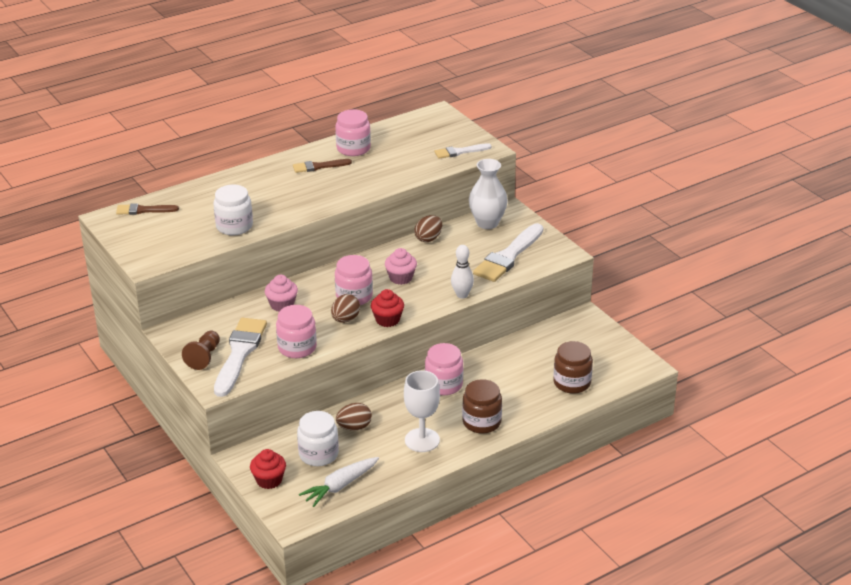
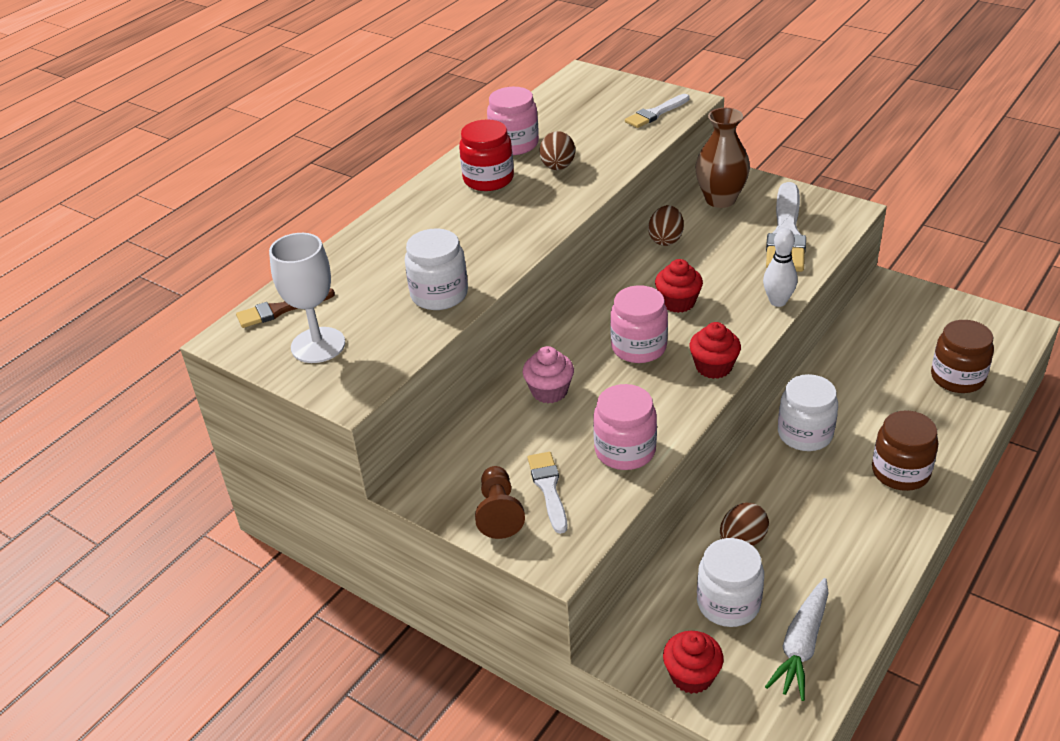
camera: 20 degrees left, 5 degrees up
(239, 353) = (548, 488): white brush -> white brush, size x0.55
(319, 166) = (488, 179): brown brush -> red jar
(345, 319) = (656, 385): brown egg -> brown egg (558, 167)
(401, 278) = (678, 302): pink cupcake -> red cupcake
(422, 440) = (849, 527): white goblet -> white goblet (318, 345)
(444, 385) = (805, 434): pink jar -> white jar
(487, 223) = (720, 199): white vase -> brown vase

